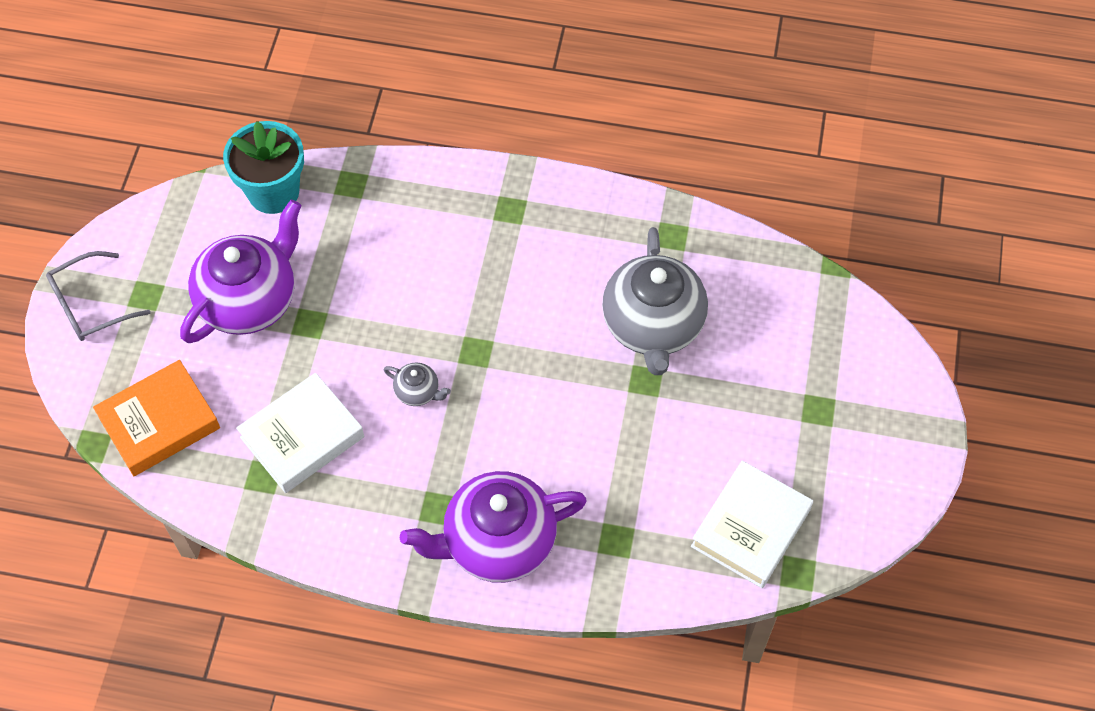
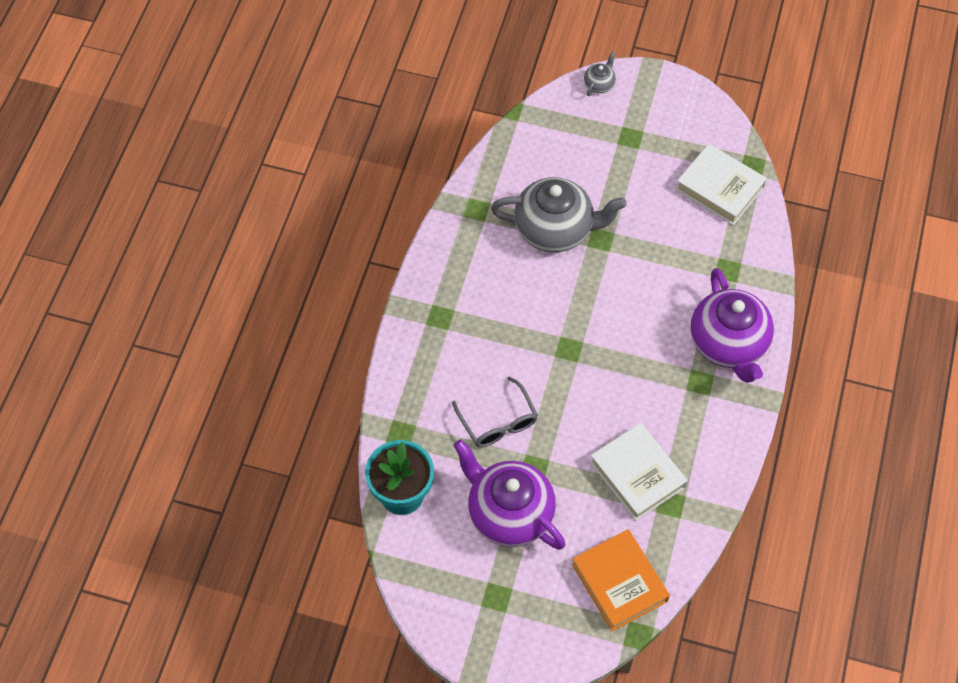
camera: 85 degrees left, 0 degrees up
(91, 305) = (502, 642): grey glasses -> grey glasses (497, 421)
(418, 392) = (602, 391): grey teapot -> grey teapot (599, 84)

